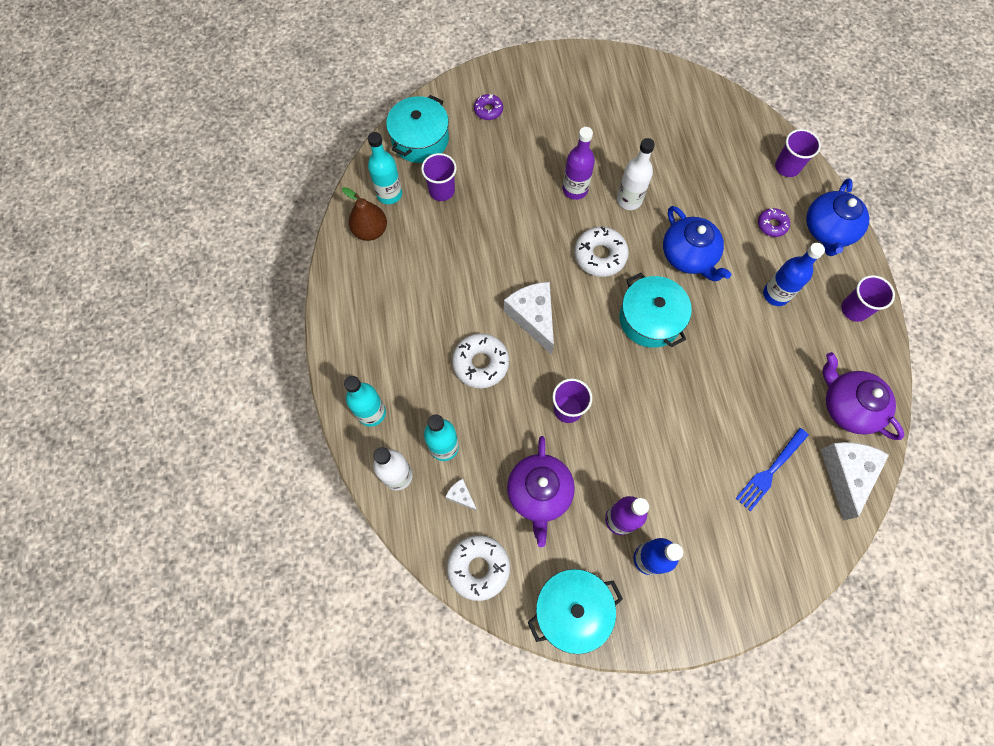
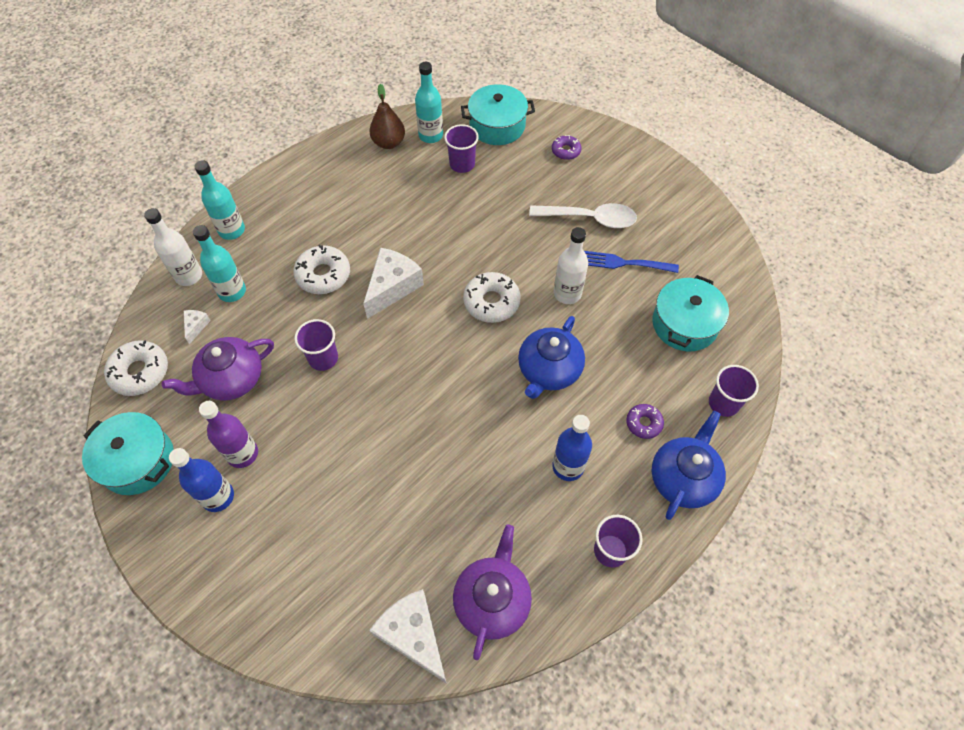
camera: 55 degrees right, 10 degrees down
(570, 139) = (590, 219): none -> white spoon
(575, 189) = (542, 249): purple bottle -> none
(650, 319) = (458, 374): turquoise pot -> turquoise pot (684, 324)
(770, 471) = (371, 559): blue fork -> blue fork (625, 263)
(828, 230) = (683, 478): blue teapot -> blue teapot turned 135 degrees clockwise
(845, 474) = (413, 635): white cheese -> white cheese turned 105 degrees counterclockwise

